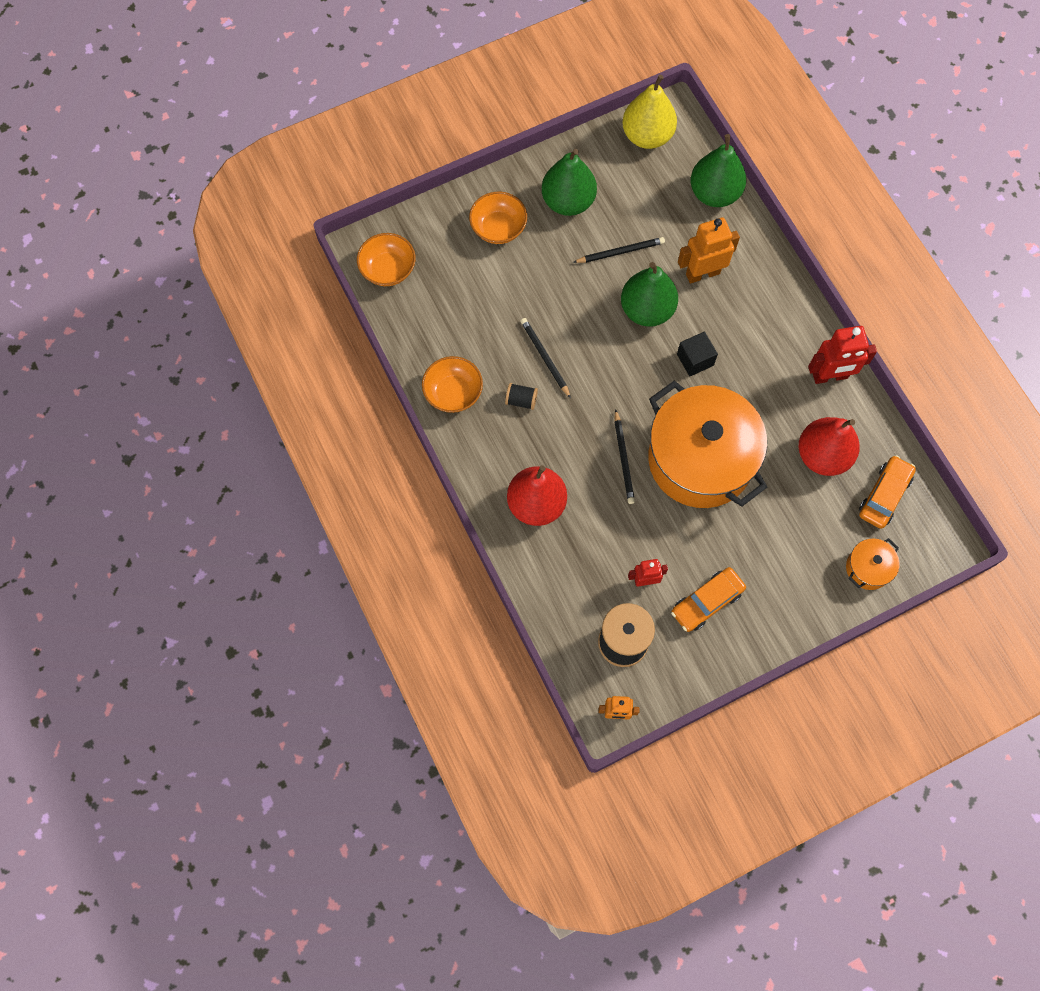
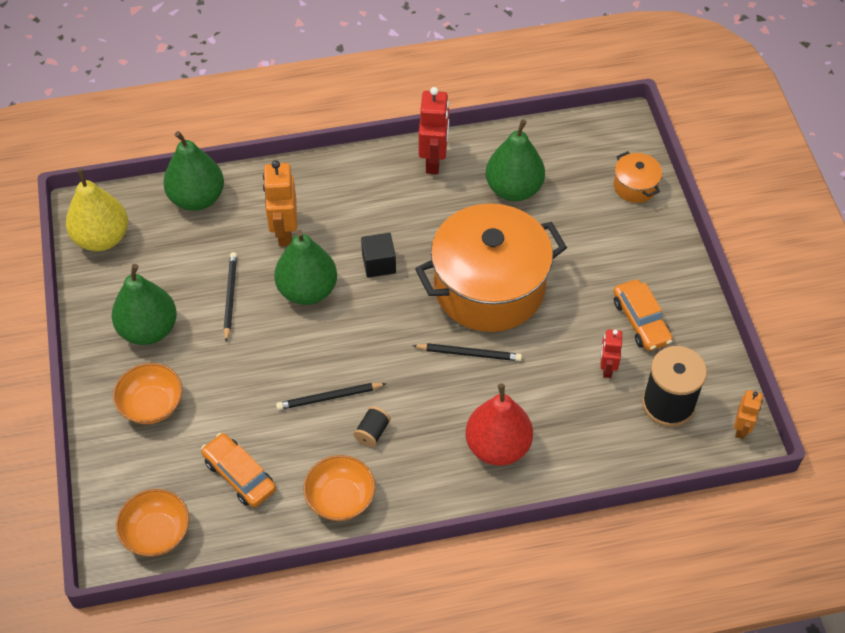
camera: 75 degrees left, 15 degrees down
(822, 455) = (513, 189): red pear -> green pear
(884, 495) = (566, 154): orange car -> orange car (239, 475)

